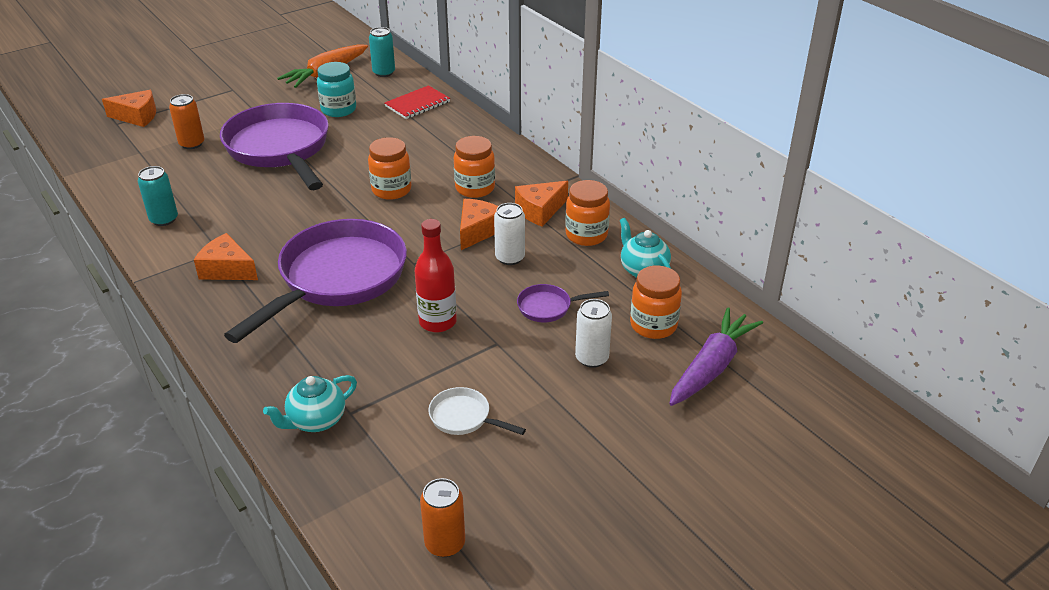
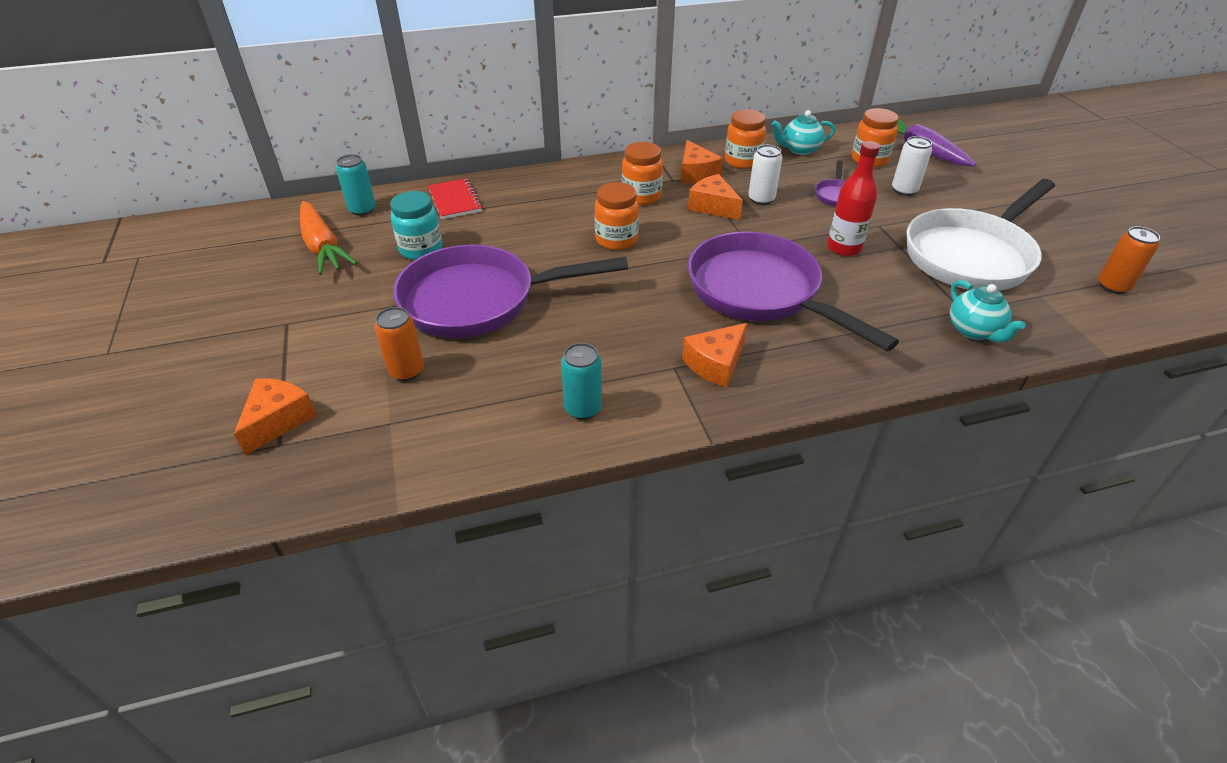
camera: 70 degrees left, 5 degrees up
(464, 418) = (971, 255): white pan -> white pan, size x2.46

